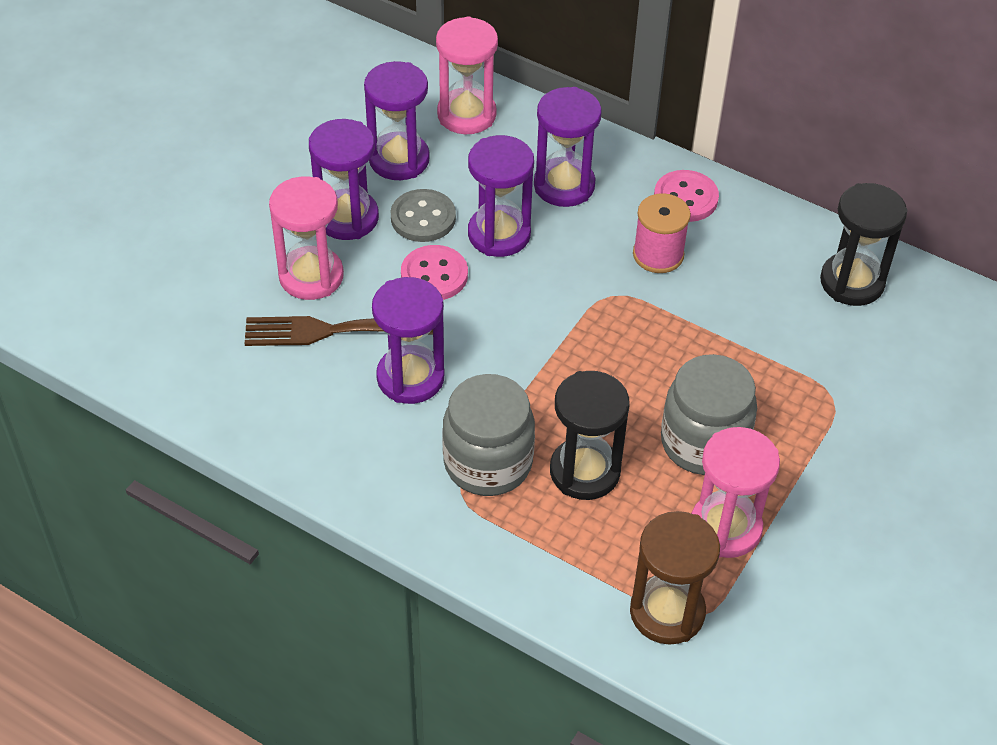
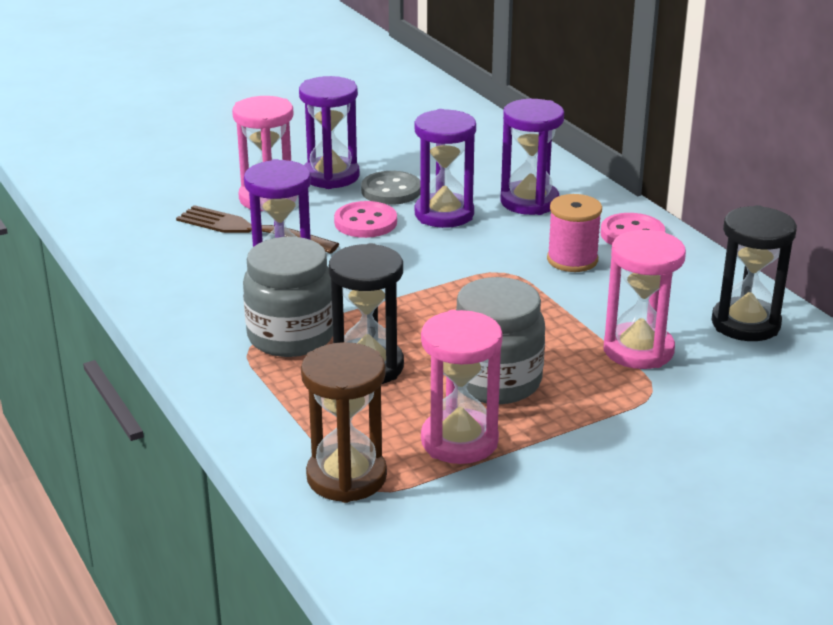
camera: 30 degrees right, 20 degrees down
(399, 159) = (406, 157): purple hourglass -> none
(466, 114) = (487, 146): pink hourglass -> pink hourglass (638, 350)

